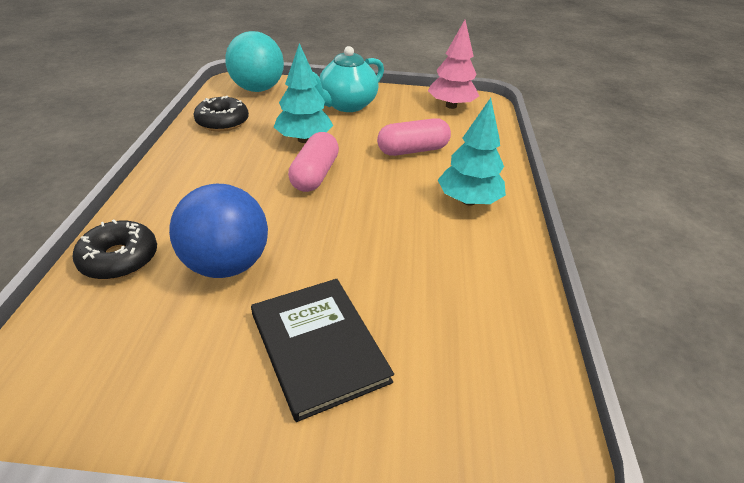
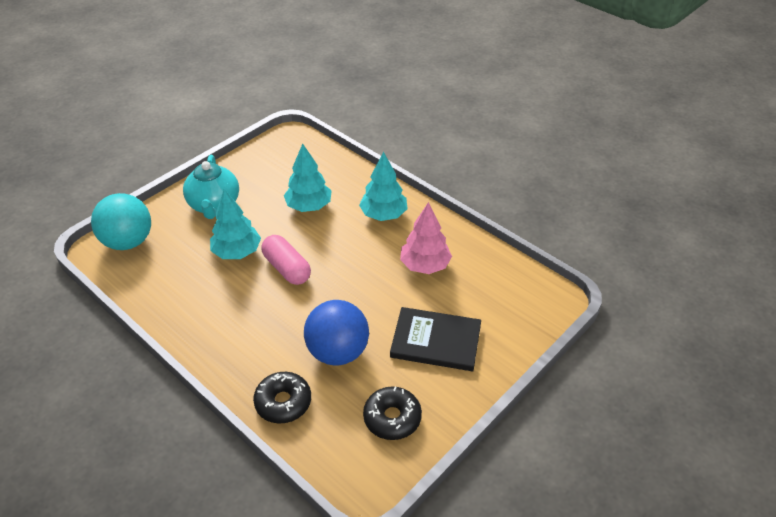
camera: 50 degrees left, 5 degrees up
(222, 122) = (160, 285): black donut -> black donut (392, 418)
(413, 150) = (309, 206): pink capsule -> turquoise tree
(451, 106) = (277, 154): pink tree -> pink tree (425, 265)

